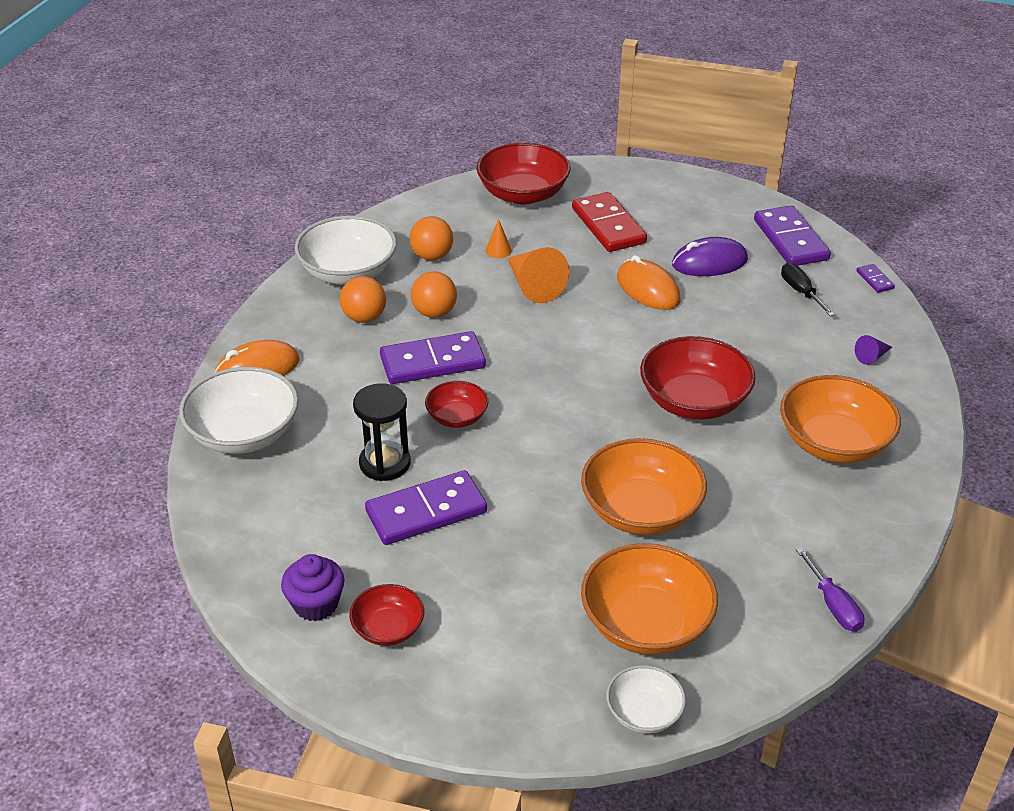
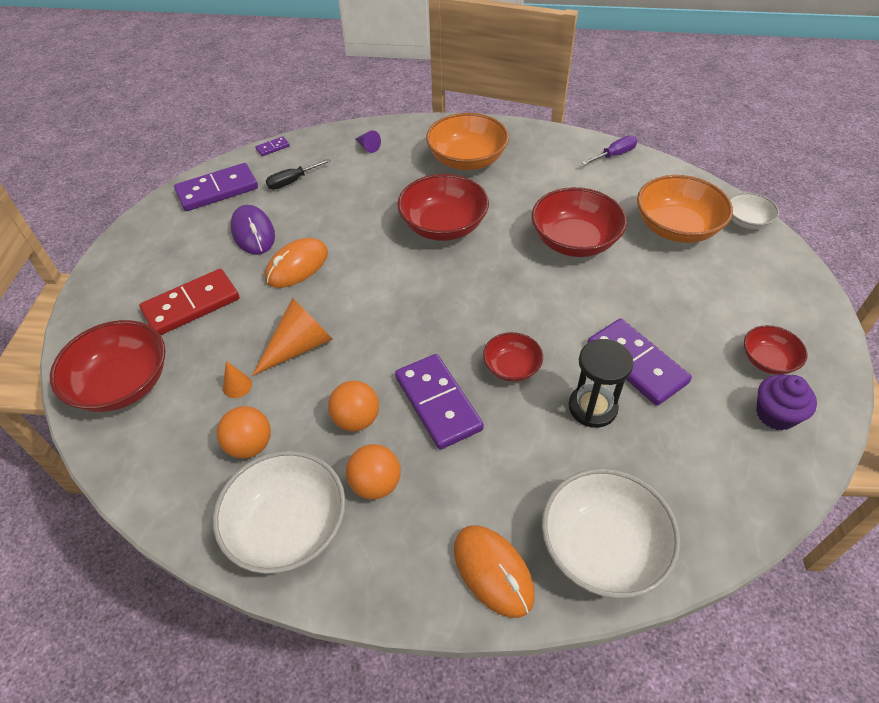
camera: 100 degrees left, 10 degrees up
(641, 511) = (574, 241): orange bowl -> red bowl

